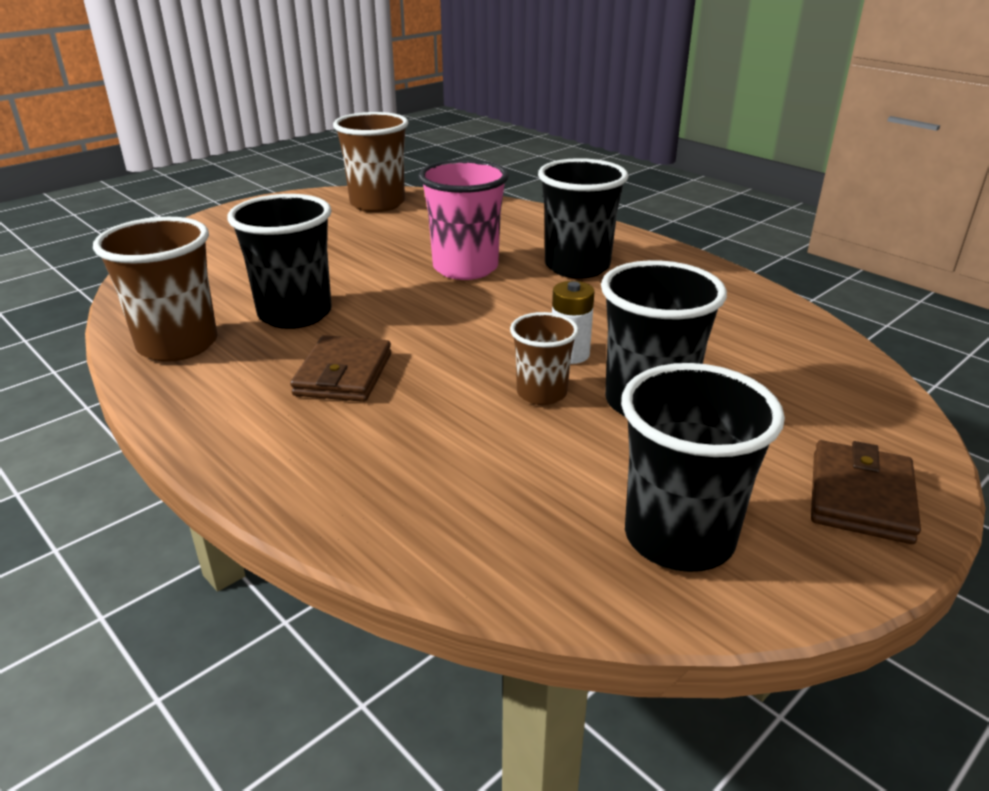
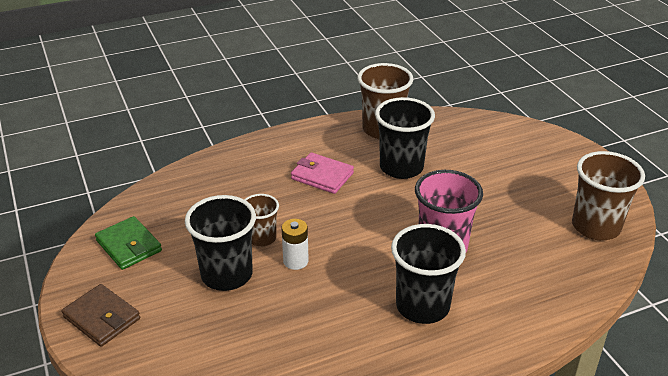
camera: 110 degrees right, 5 degrees up
(344, 374) = (322, 176): brown wallet -> pink wallet
(679, 538) = (129, 246): black cup -> green wallet

